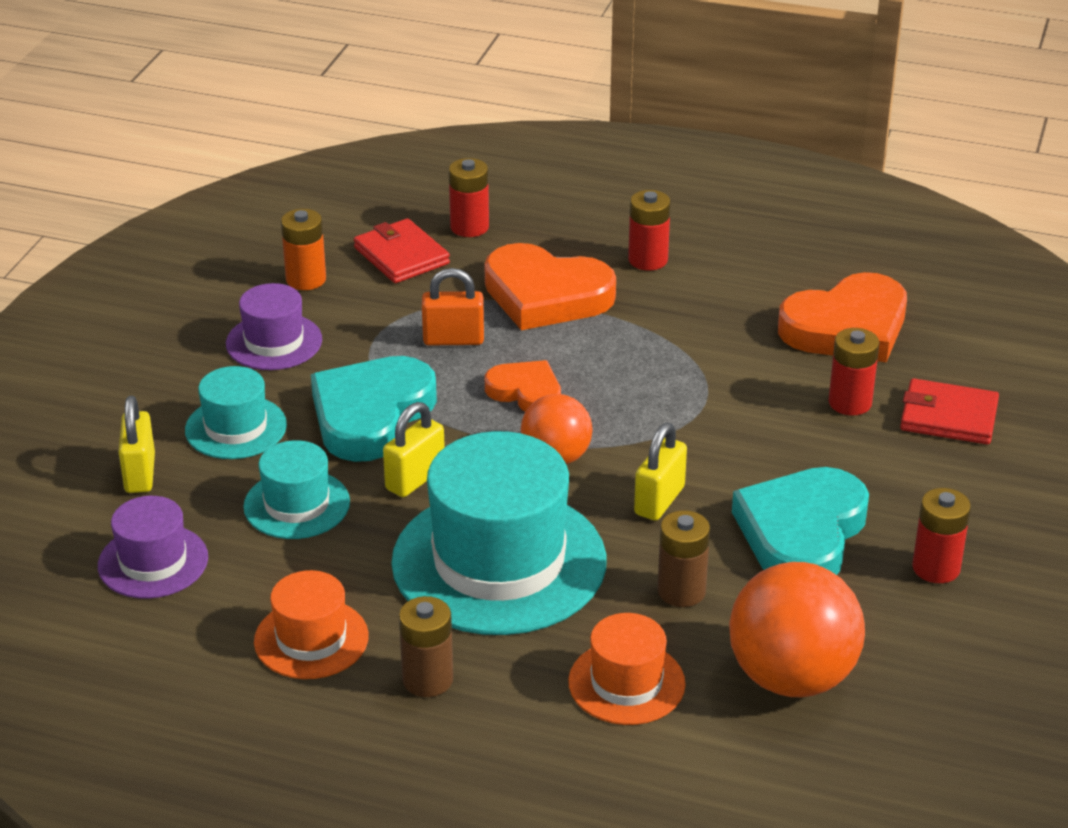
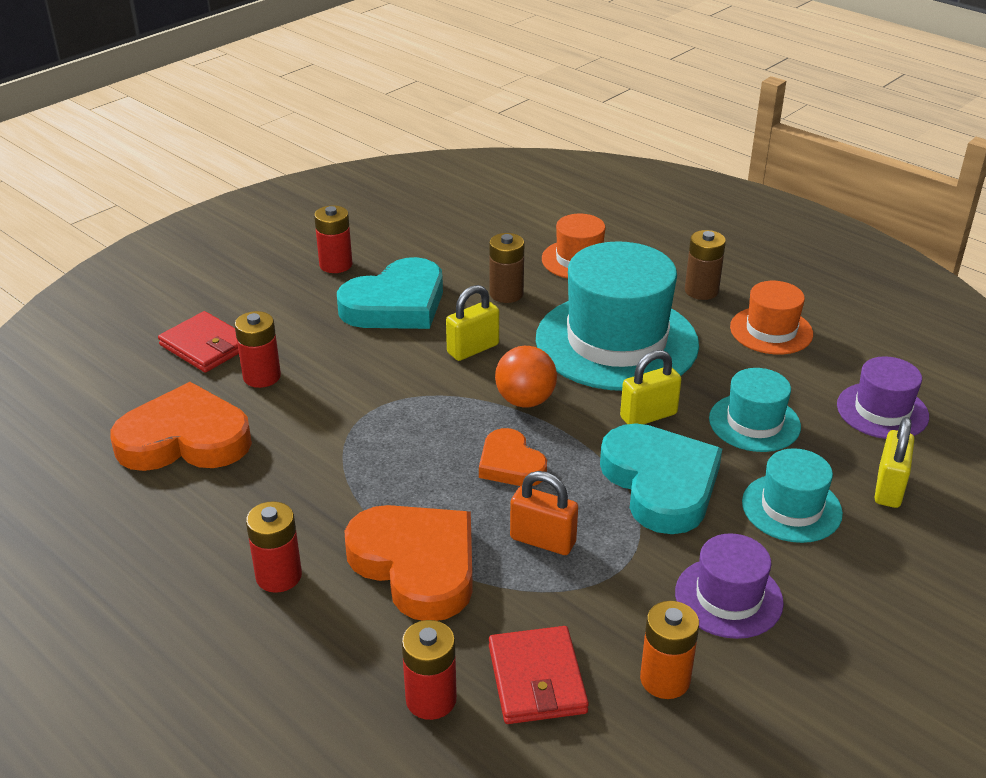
camera: 155 degrees left, 0 degrees up
(371, 415) = (660, 483): turquoise heart -> turquoise heart turned 75 degrees counterclockwise
(791, 677) = (480, 239): orange ball -> none

